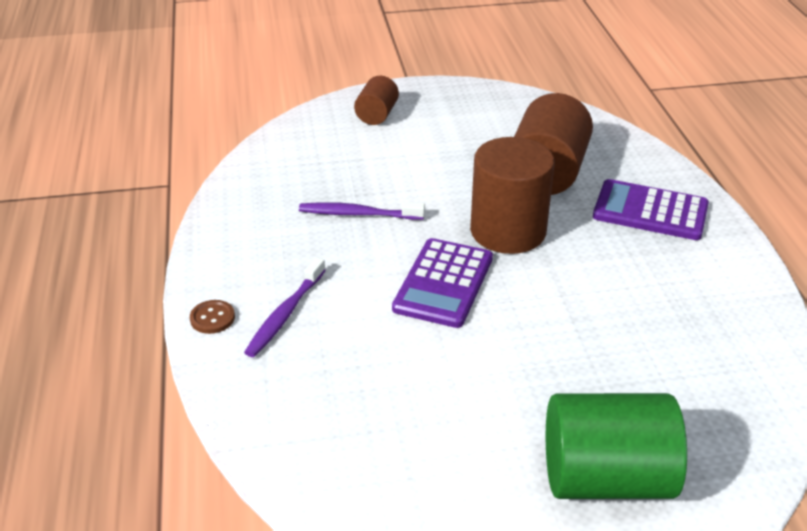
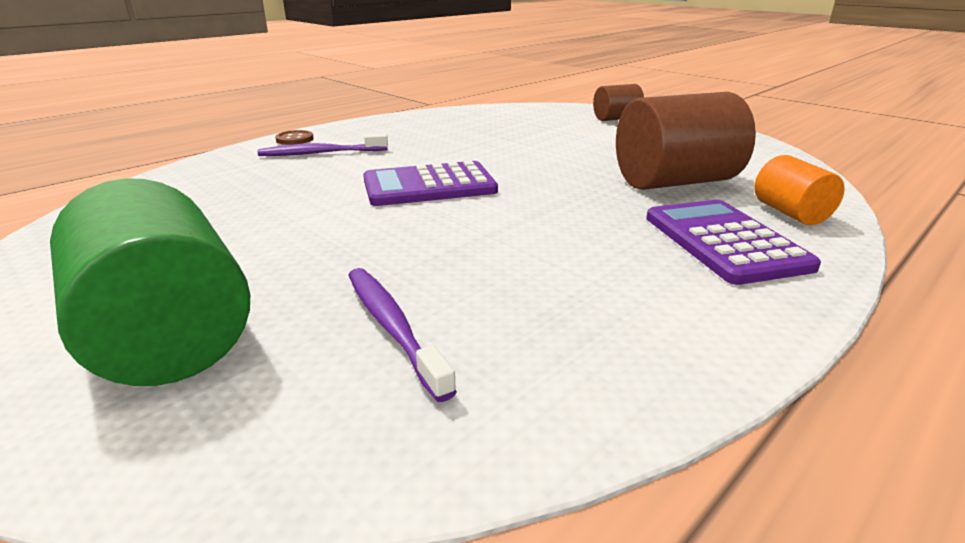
camera: 55 degrees right, 10 degrees down
(358, 214) = (478, 142): purple toothbrush -> purple toothbrush (392, 327)
(508, 231) = (549, 189): brown cylinder -> none
(634, 164) = (790, 213): none -> orange cylinder

